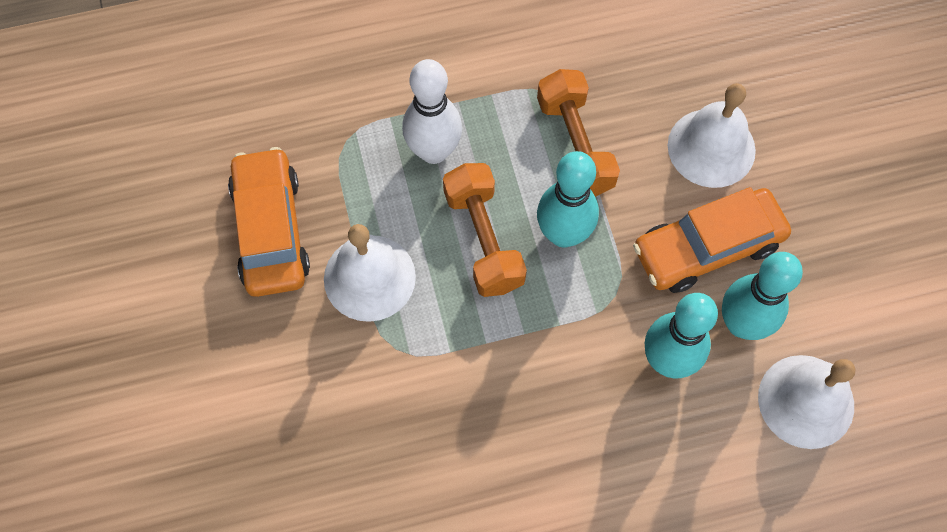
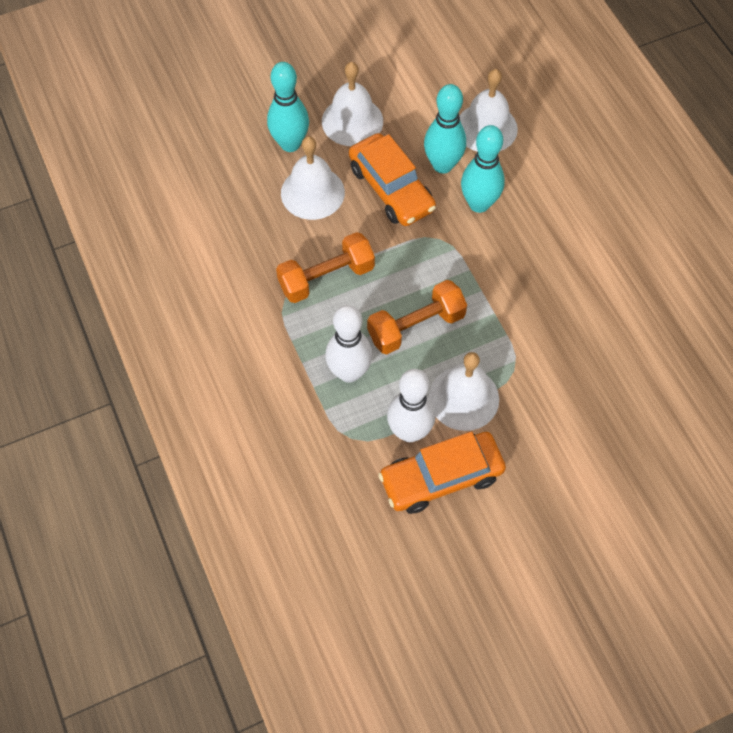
camera: 100 degrees left, 5 degrees down
(339, 205) = (409, 431): none -> white bowling pin
(563, 234) = (400, 276): turquoise bowling pin -> turquoise bowling pin (290, 144)
(831, 216) = (352, 121): none -> white bell

